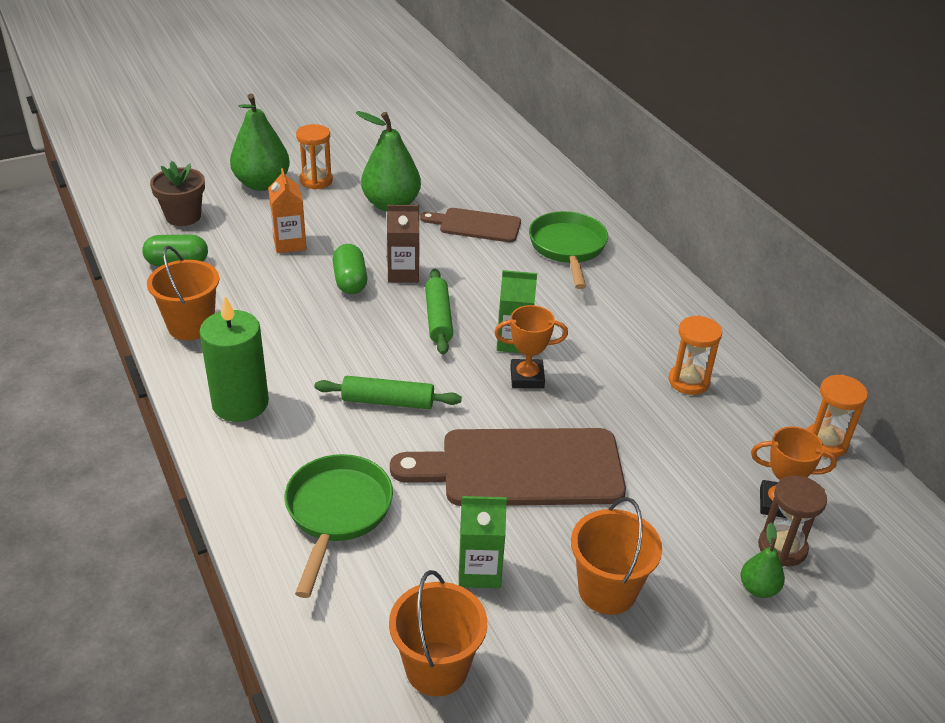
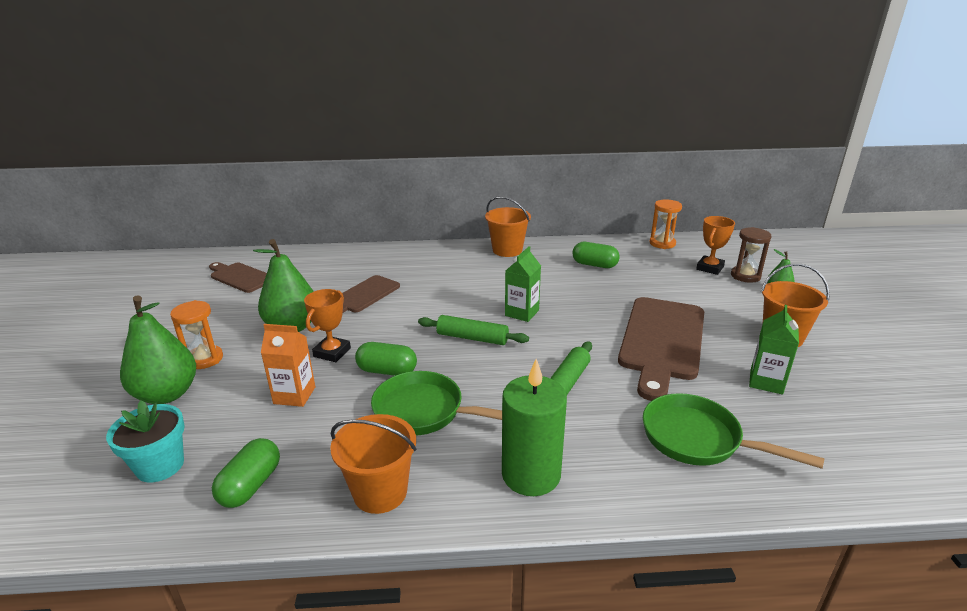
camera: 65 degrees left, 10 degrees down
(183, 216) = (160, 466): brown flower pot -> turquoise flower pot
(403, 273) = (399, 341): brown carton -> none
(436, 668) = (865, 422): orange bucket -> orange bucket (507, 250)
(460, 143) = (240, 277): none -> brown cutting board
(527, 377) = (565, 317): orange trophy -> orange trophy (332, 352)
(568, 248) = (427, 268): green pan -> green pan (425, 412)
(688, 381) = (594, 265): orange hourglass -> green capsule

